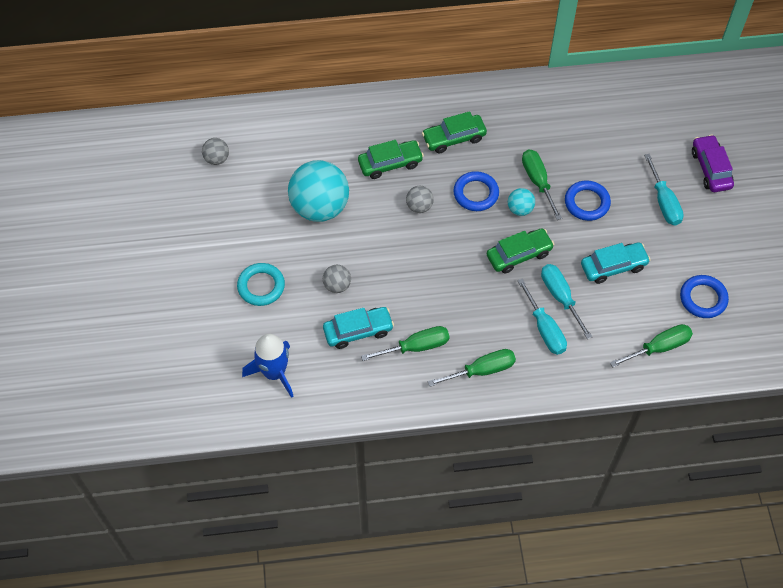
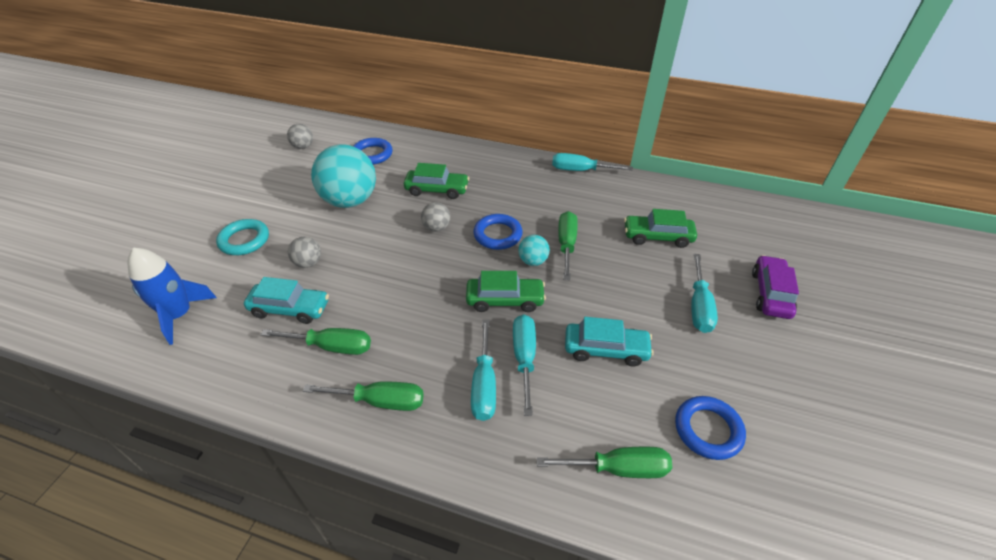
camera: 25 degrees right, 15 degrees down
(454, 138) = (507, 189): green car -> green car (657, 237)
(506, 89) = (580, 170): none -> turquoise screwdriver
(587, 203) = (608, 278): blue ring -> blue ring (372, 154)

